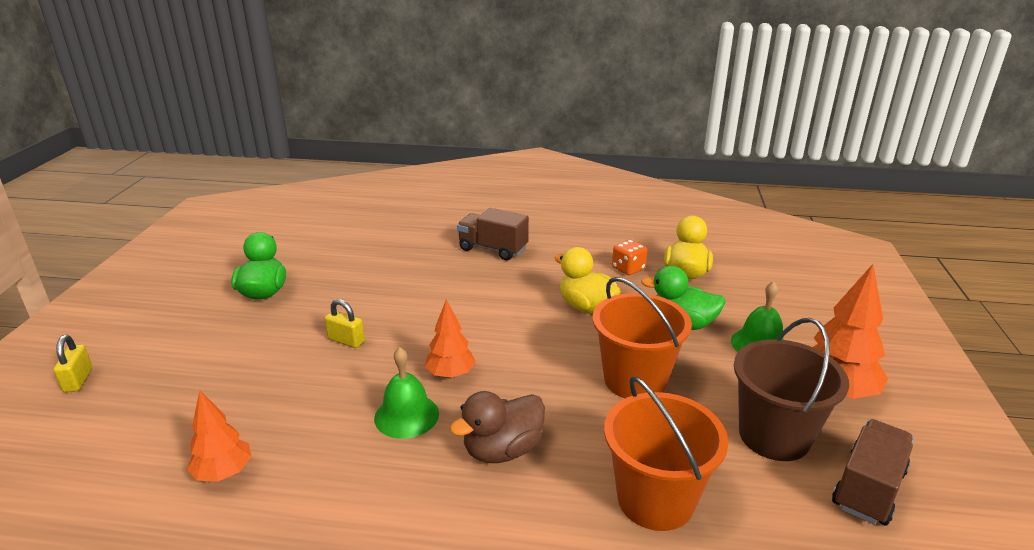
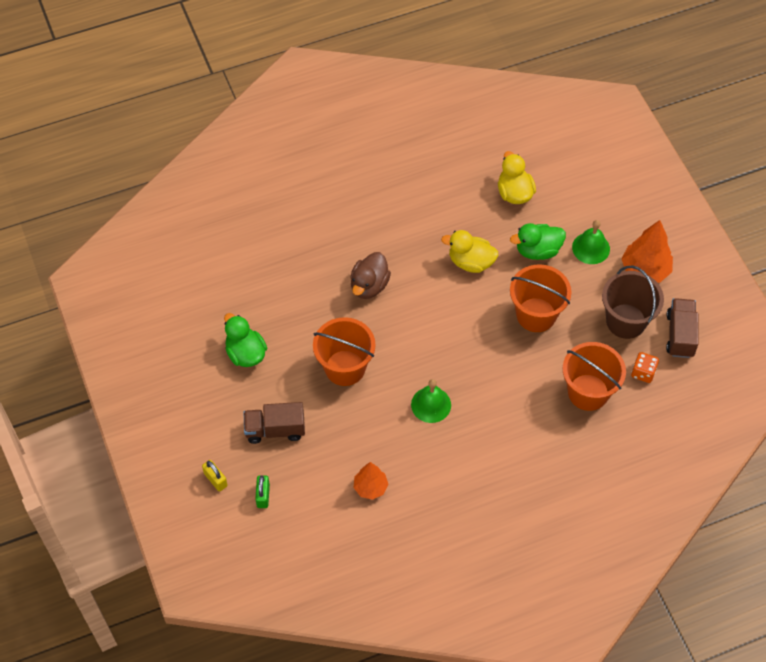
camera: 30 degrees left, 30 degrees up
(97, 419) = (263, 496): none -> green padlock
(346, 340) = (345, 368): yellow padlock -> orange bucket
(450, 374) = (430, 363): orange tree -> none
(493, 249) = (365, 227): brown truck -> brown truck (275, 430)
(502, 450) = (498, 401): brown duck -> brown duck (369, 286)
(628, 269) = (473, 206): orange dice -> orange dice (643, 372)

